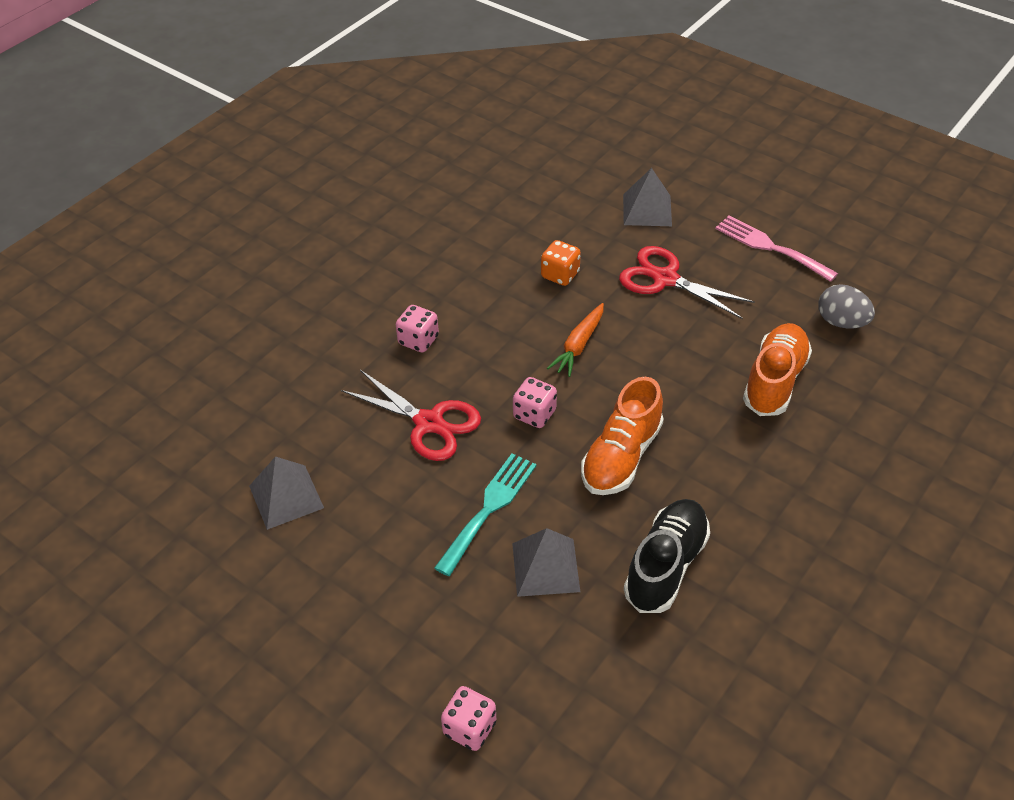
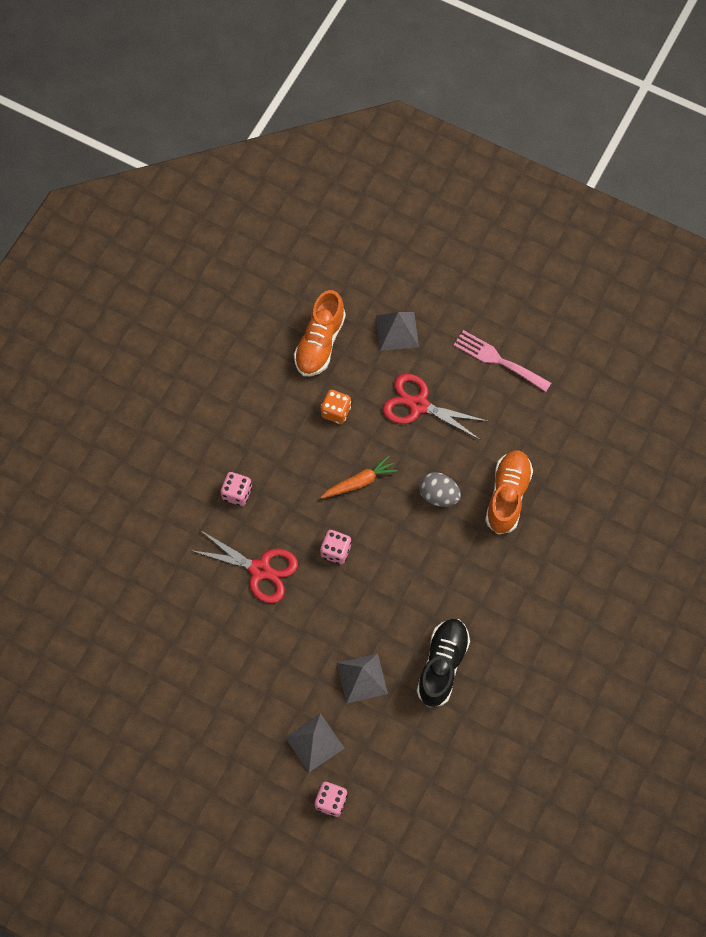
camera: 10 degrees left, 20 degrees up
(286, 496) = (171, 648): grey pyramid -> grey pyramid (314, 742)
(489, 508) = (316, 637): turquoise fork -> none
(578, 346) = (359, 482): orange carrot -> orange carrot turned 135 degrees counterclockwise
(621, 457) = (402, 580): orange shoe -> orange shoe (320, 343)
(841, 322) = (555, 431): grey egg -> grey egg (438, 495)

